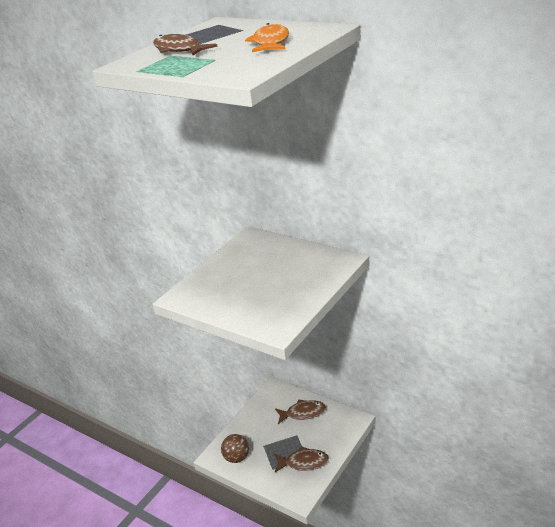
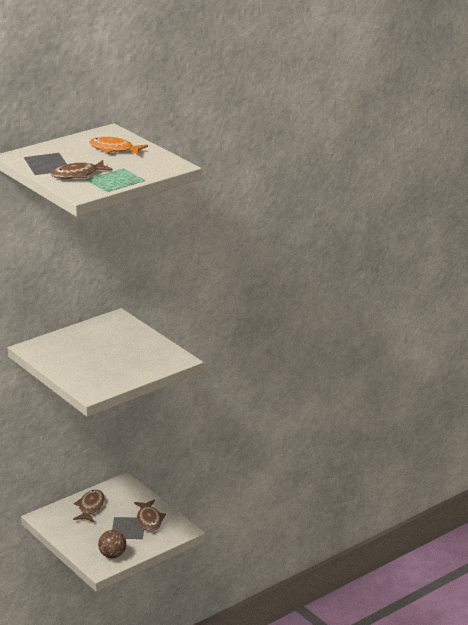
camera: 75 degrees left, 5 degrees down
(304, 462) = (149, 520): brown fish -> brown fish turned 150 degrees clockwise

